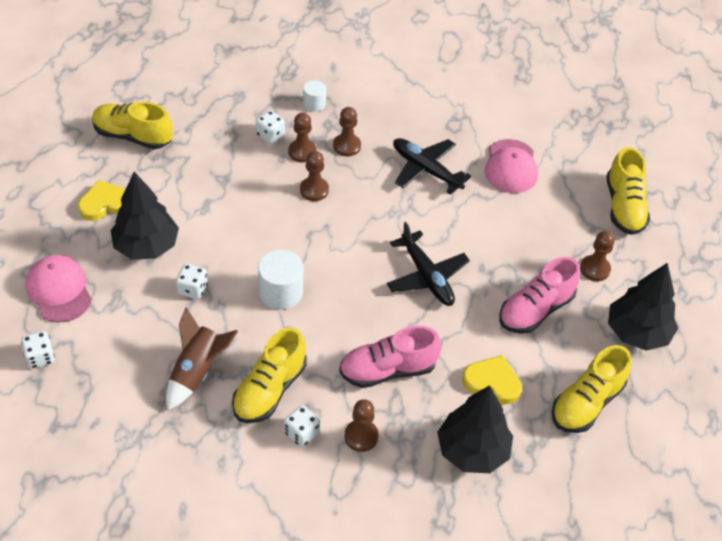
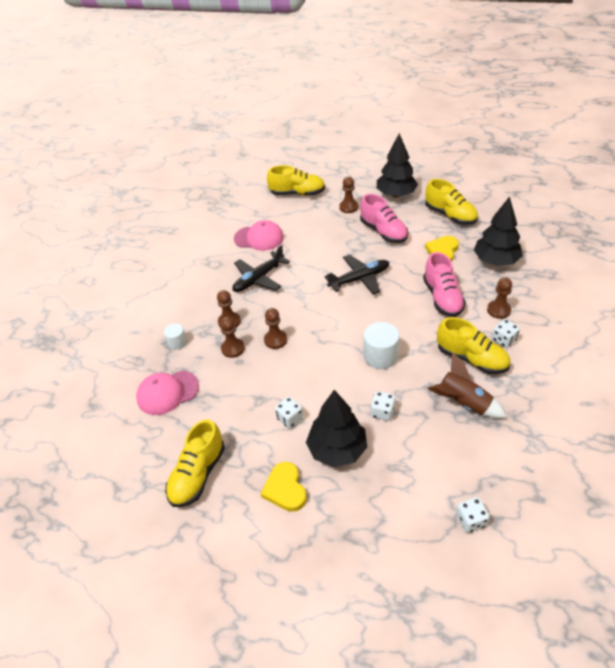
camera: 80 degrees left, 5 degrees down
(59, 290) = (393, 515): pink cap -> pink cap (167, 392)
(270, 135) = (210, 370): white dice -> white dice (290, 418)

